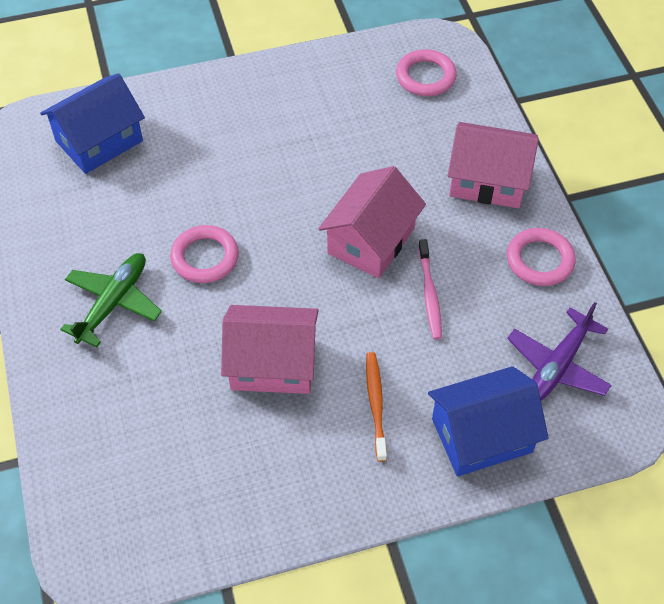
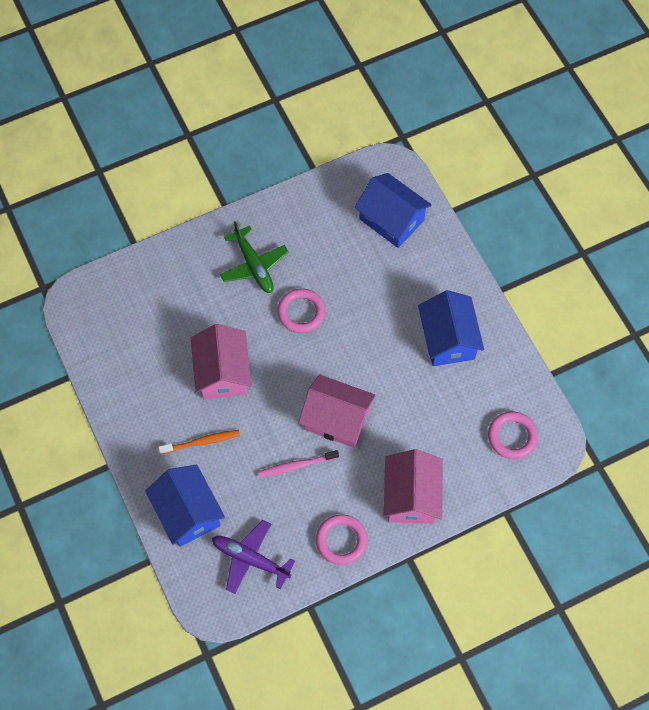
camera: 80 degrees right, 10 degrees up
(113, 303) = (254, 265): green plane -> green plane turned 45 degrees clockwise
(285, 113) = (448, 339): none -> blue house

